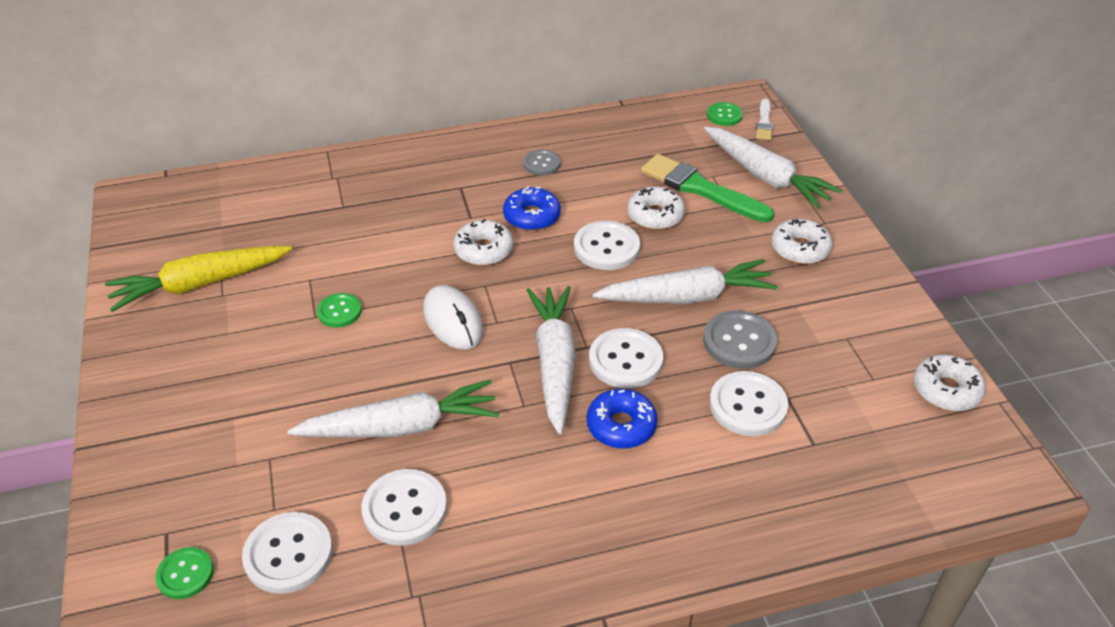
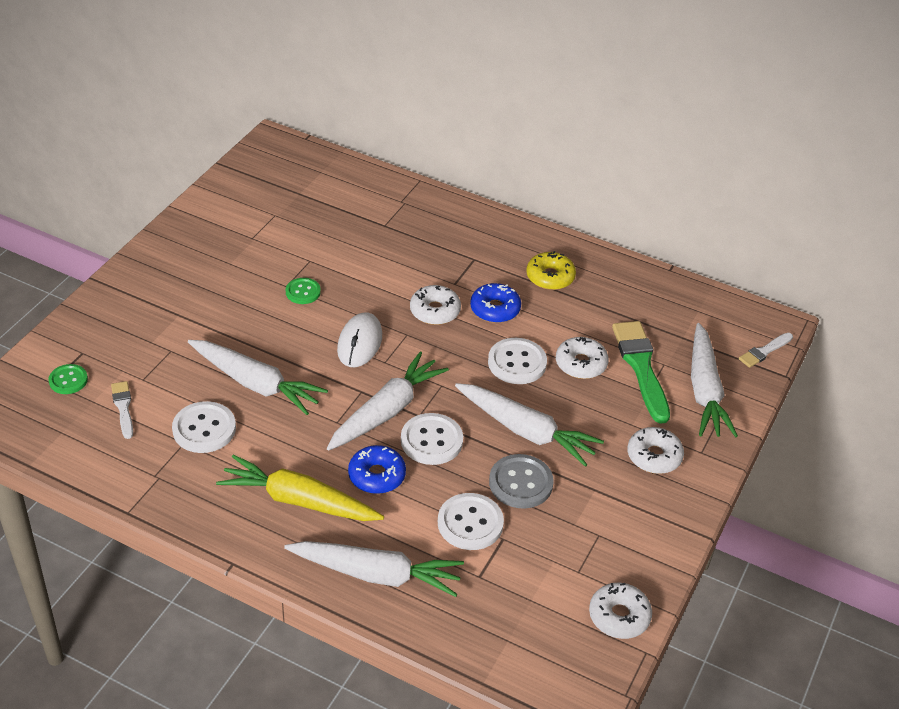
camera: 40 degrees right, 0 degrees up
(200, 284) = (248, 223): yellow carrot -> yellow carrot (299, 501)
(288, 554) = (123, 407): white button -> white brush
(541, 164) = (550, 277): grey button -> yellow donut
(724, 115) = (739, 326): green button -> none
(736, 513) = (376, 574): none -> white carrot

